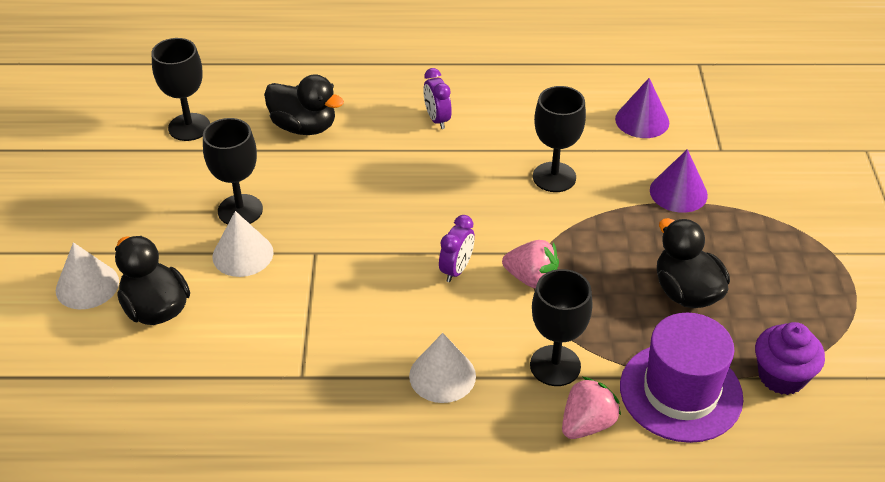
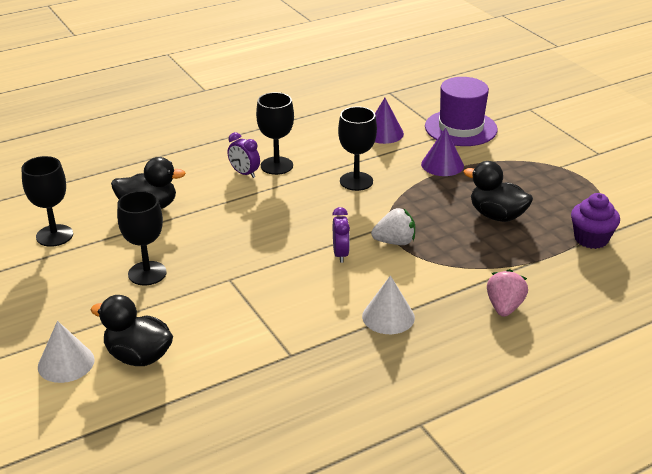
camera: 30 degrees left, 10 degrees down
(243, 254) = (175, 299): white cone -> none
(531, 278) = (395, 242): pink strawberry -> white strawberry
(555, 365) = (455, 283): black goblet -> black goblet (276, 166)
(680, 392) = (543, 269): purple hat -> purple hat (460, 128)

